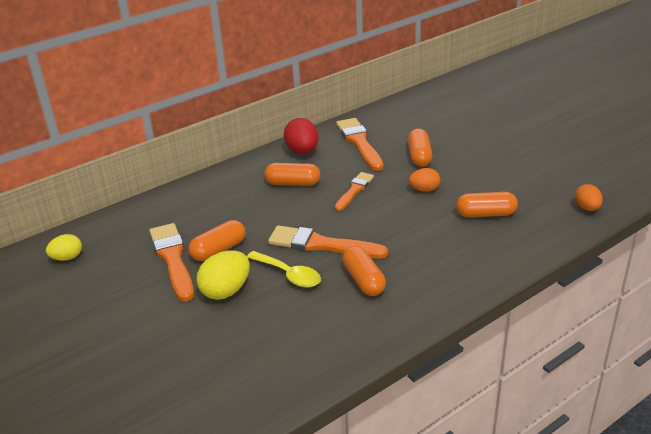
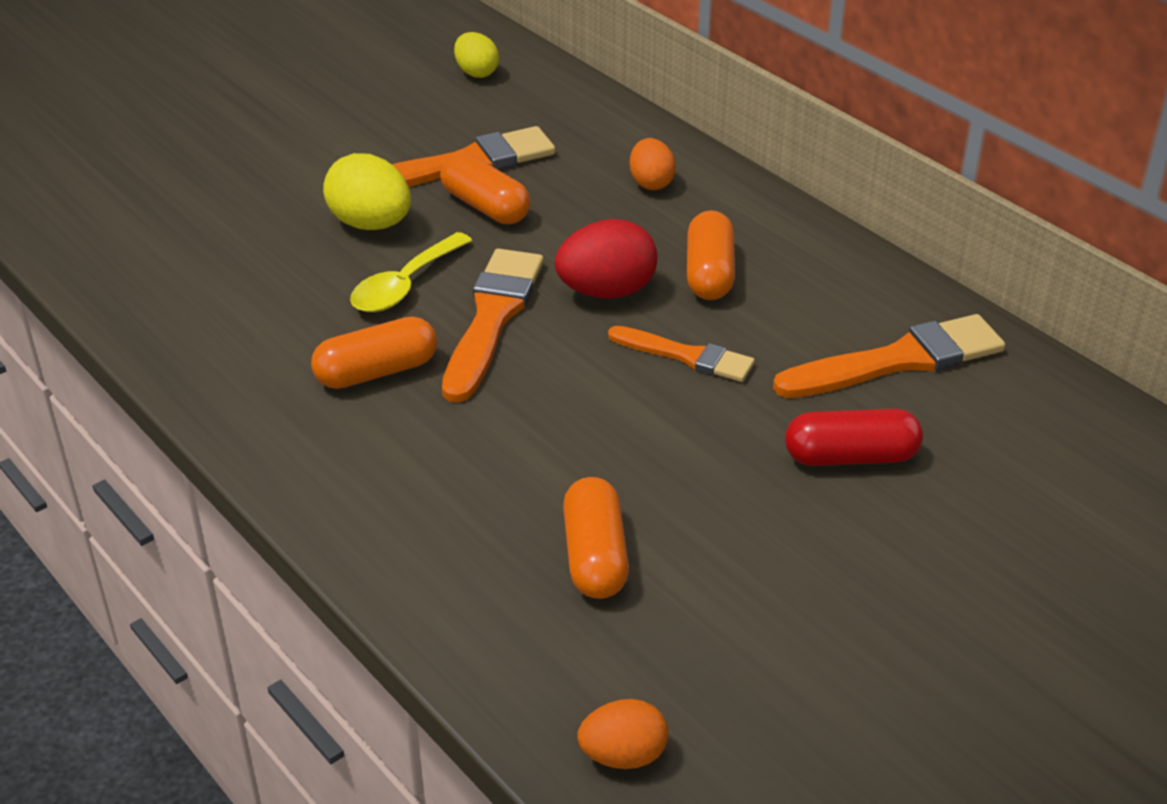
camera: 85 degrees right, 5 degrees up
(302, 151) = (843, 279): red egg -> red egg (606, 291)
(419, 156) = (850, 457): orange capsule -> red capsule
(424, 189) = (696, 460): orange egg -> orange egg (651, 183)

